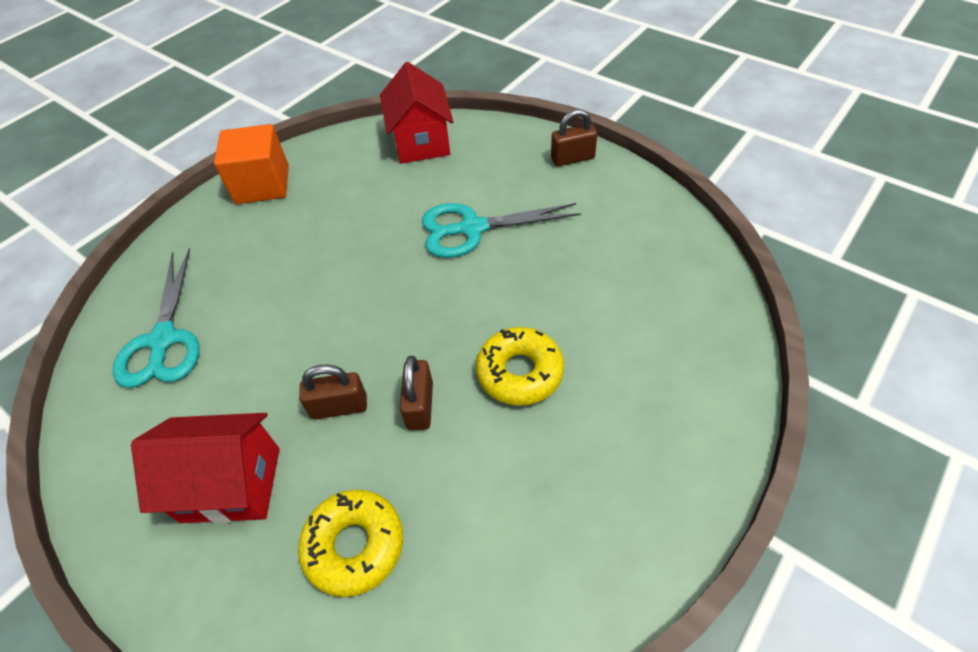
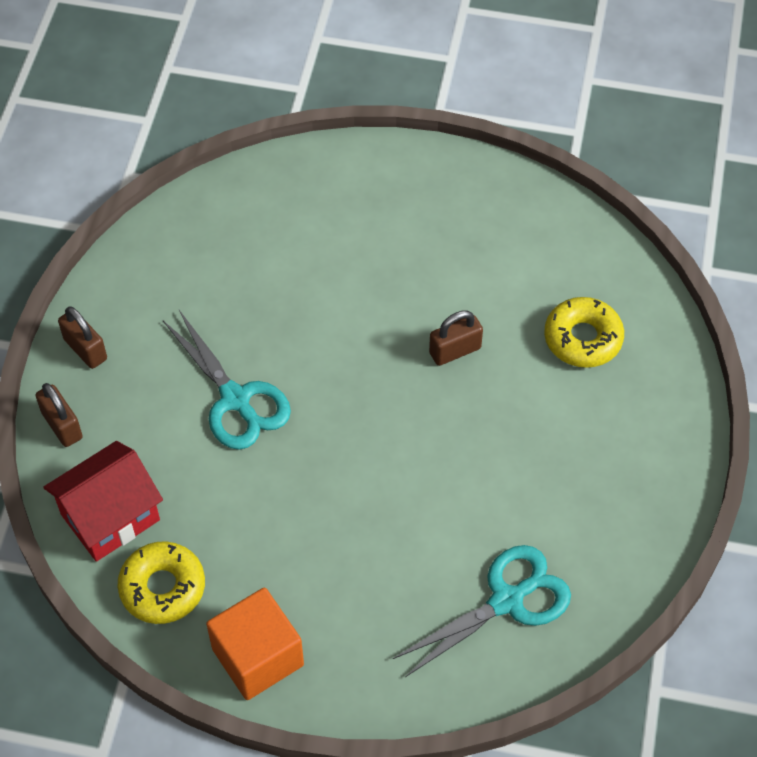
camera: 120 degrees left, 5 degrees up
(231, 484) = (593, 445): red house -> none
(339, 406) = (488, 408): brown padlock -> brown padlock (62, 425)
(520, 372) = (386, 295): yellow donut -> yellow donut (162, 587)

